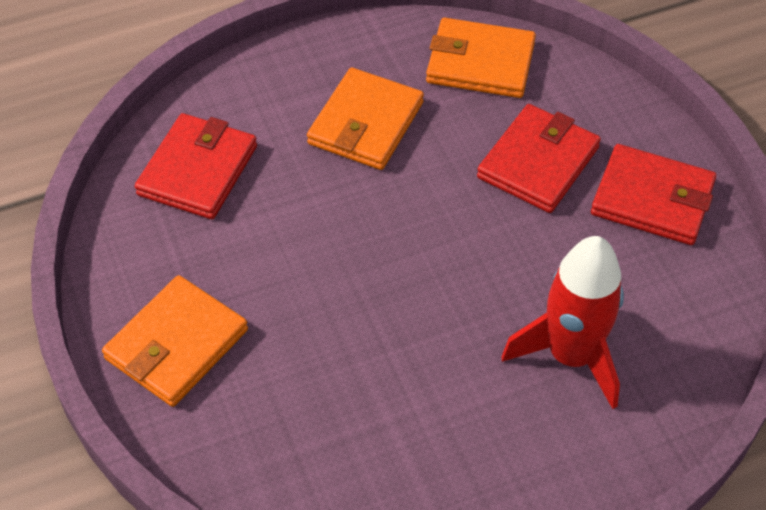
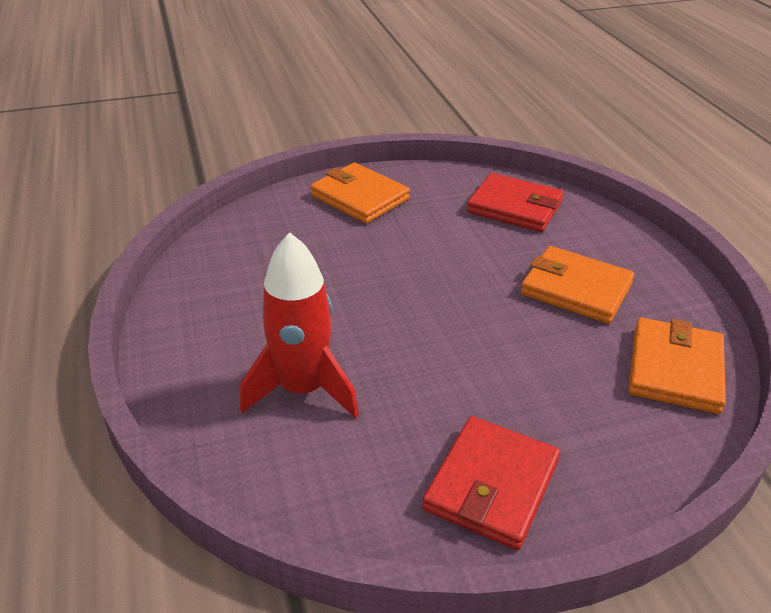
camera: 95 degrees right, 15 degrees down
(538, 162) = (538, 397): red wallet -> none

